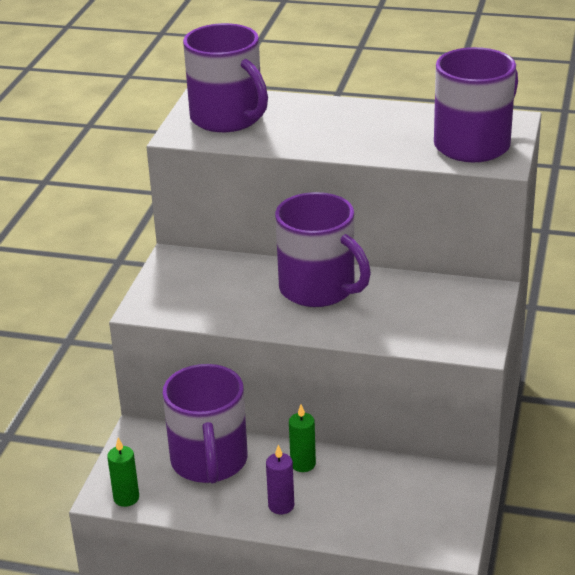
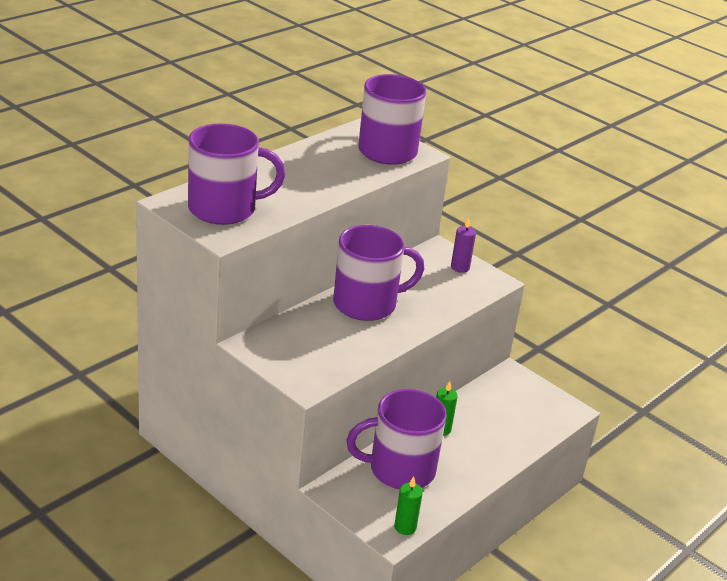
camera: 65 degrees left, 0 degrees up
(209, 462) = (400, 469): purple mug -> purple mug turned 150 degrees clockwise
(281, 506) = (476, 458): purple candle -> purple candle (460, 267)

